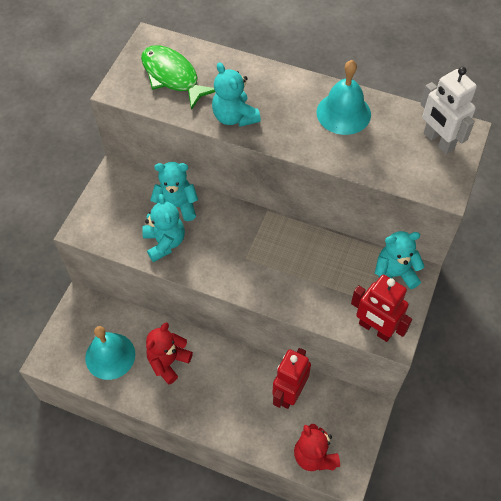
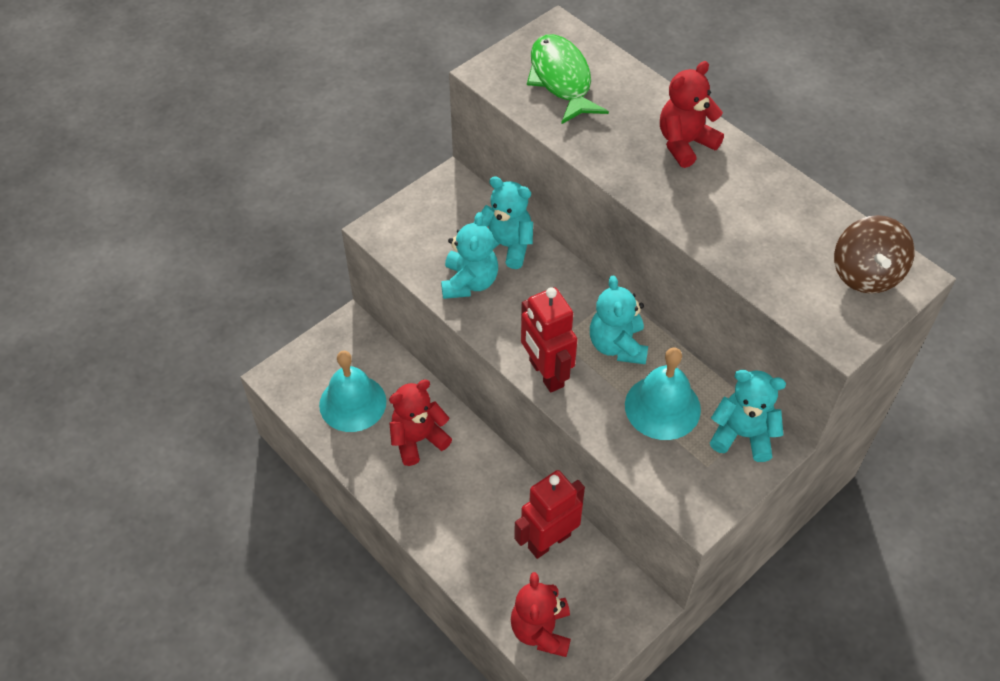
camera: 25 degrees right, 5 degrees down
(234, 117) = (612, 151): turquoise teddy bear -> turquoise teddy bear (617, 345)
(279, 93) = (685, 144): none -> red teddy bear
(343, 113) = (756, 195): turquoise bell -> turquoise bell (662, 407)
(375, 329) = (680, 490): red robot -> red robot (545, 373)
(438, 141) = (865, 274): white robot -> brown spinning top

